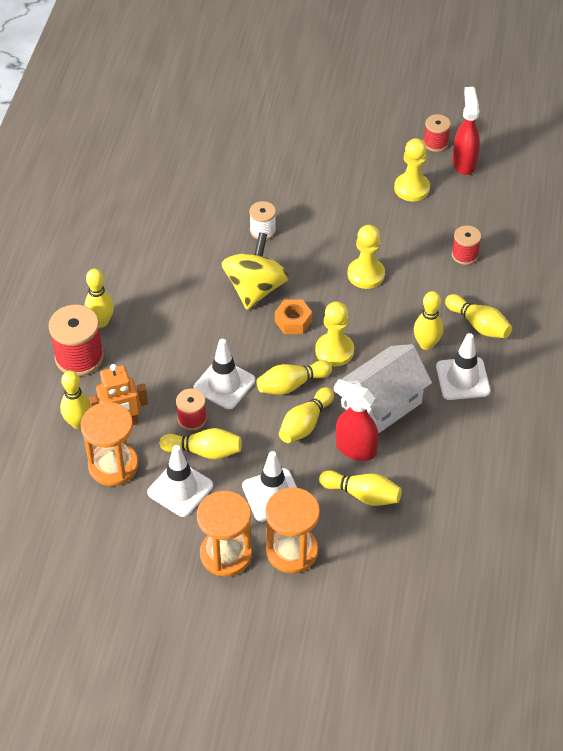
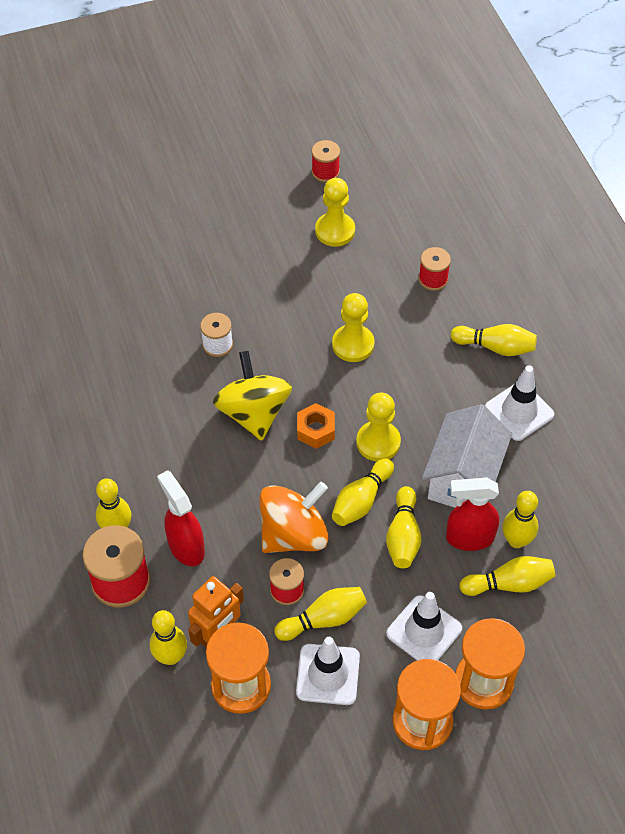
camera: 30 degrees left, 5 degrees up
(224, 384) = (293, 534): white traffic cone -> orange spinning top
(426, 344) = (461, 391): yellow bowling pin -> yellow bowling pin (516, 540)
(464, 163) = (366, 181): red spray bottle -> red spray bottle (186, 547)

